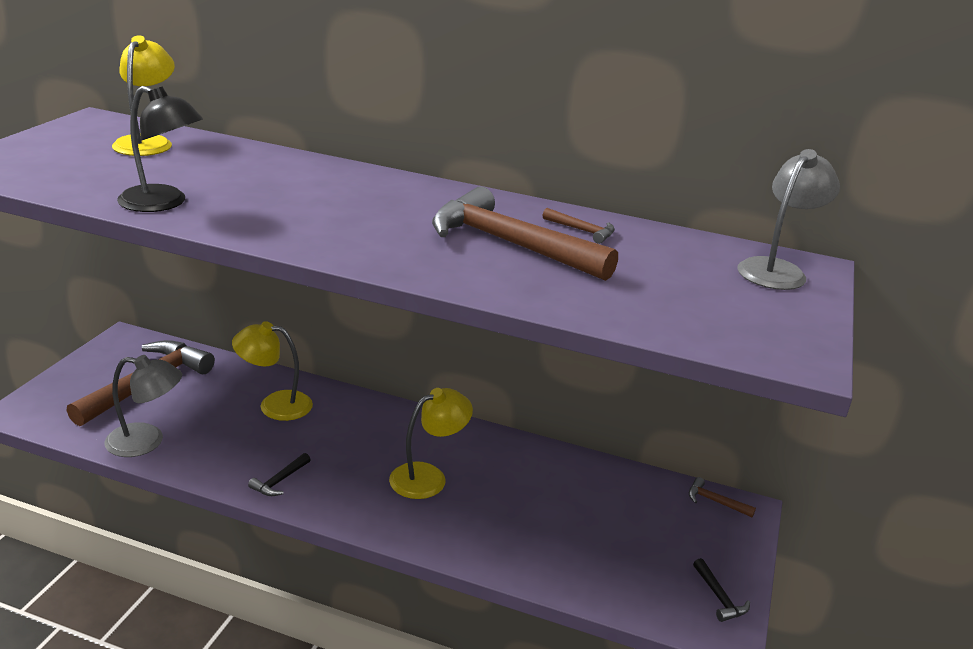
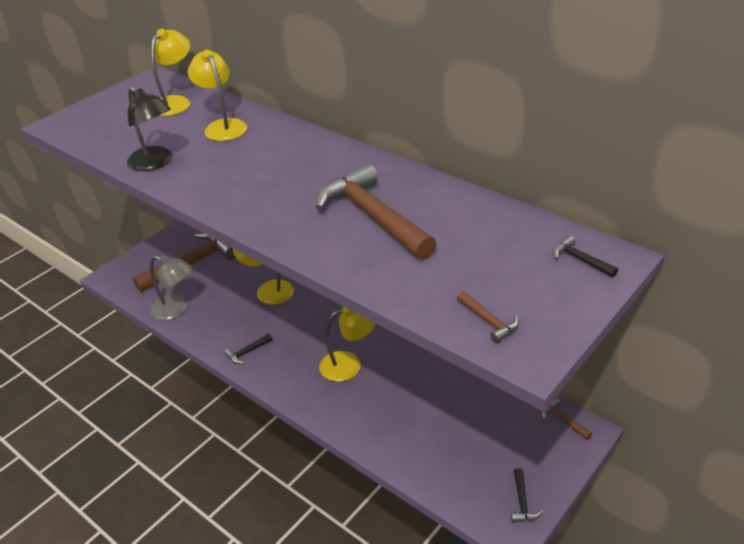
camera: 25 degrees right, 10 degrees up
(236, 165) = (223, 126): none -> yellow lamp
(582, 230) = (440, 206): brown hammer -> brown hammer (488, 321)
(777, 270) = (580, 260): grey lamp -> black hammer

